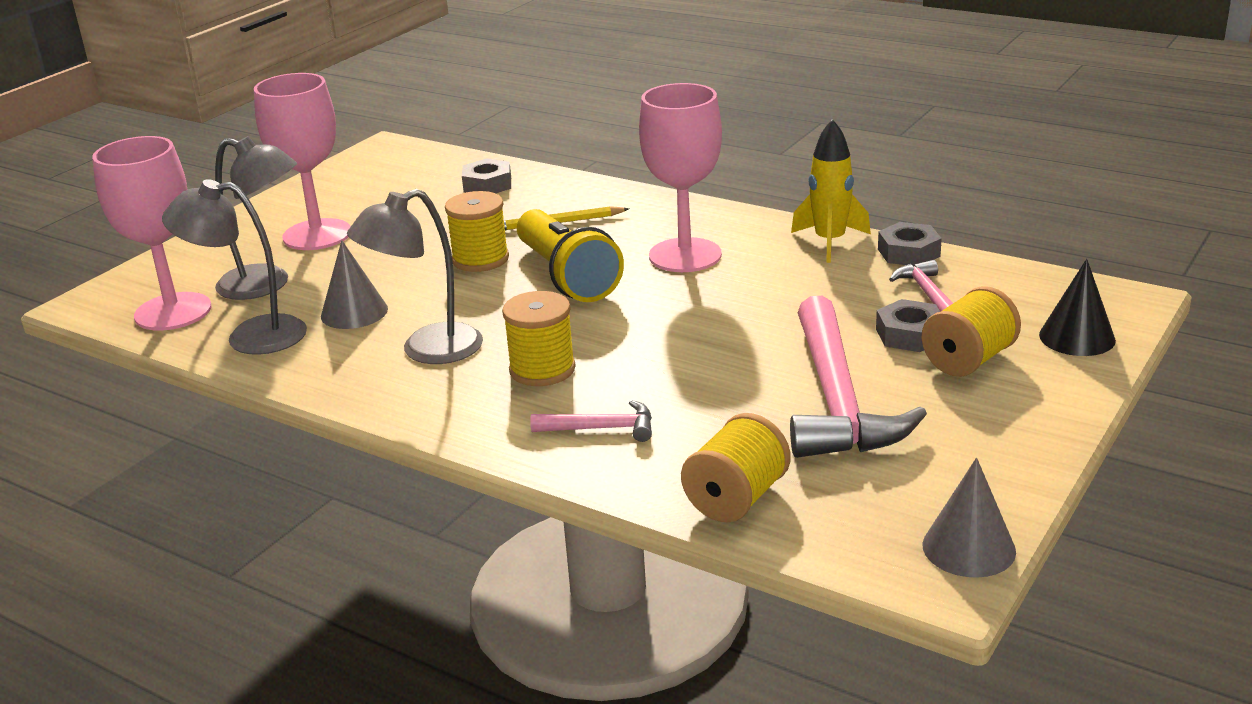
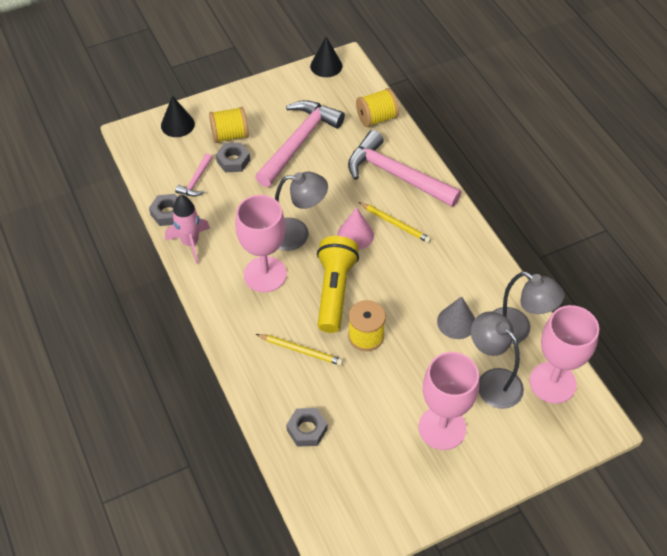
camera: 150 degrees left, 25 degrees up
(427, 350) = (437, 267): grey lamp -> grey lamp (297, 234)
(542, 369) = (395, 224): yellow spool -> yellow pencil
(596, 335) = (355, 235): none -> pink cone
(601, 428) = (396, 175): pink hammer -> pink hammer, size x2.18
(830, 242) = (190, 243): yellow rocket -> pink rocket
(968, 548) = (326, 66): grey cone -> black cone

